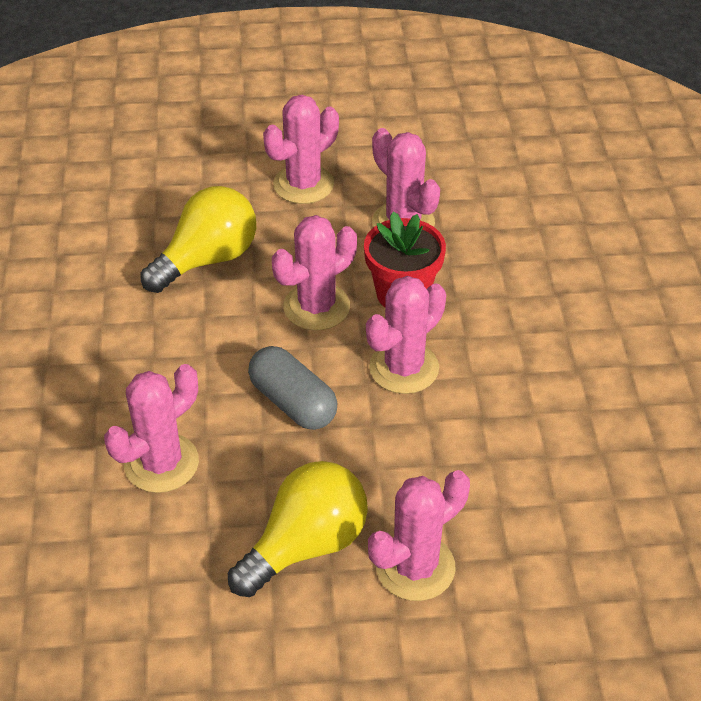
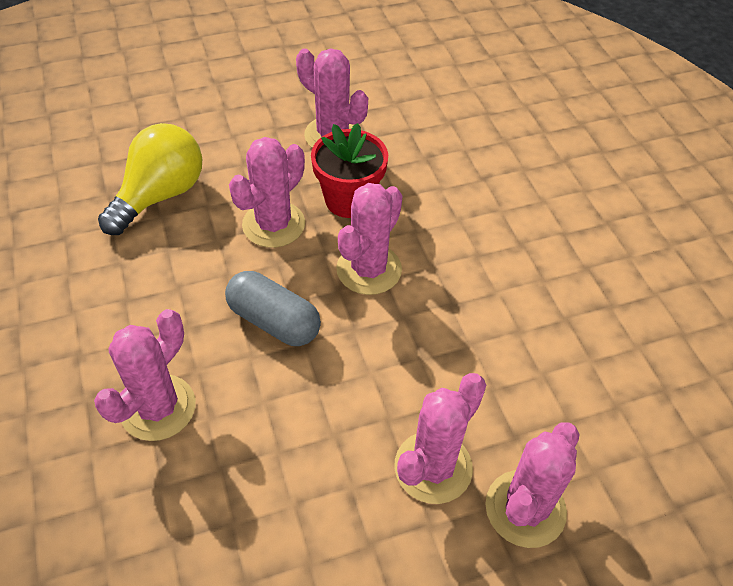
camera: 15 degrees left, 5 degrees up
(303, 184) = (234, 113): pink cactus -> pink cactus (525, 508)
(306, 545) = (322, 466): yellow light bulb -> none

